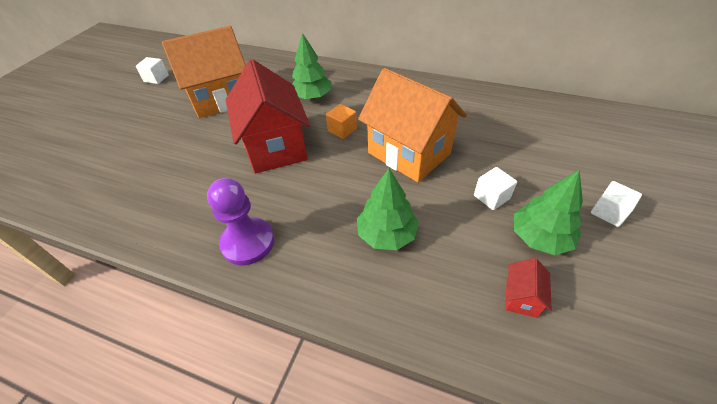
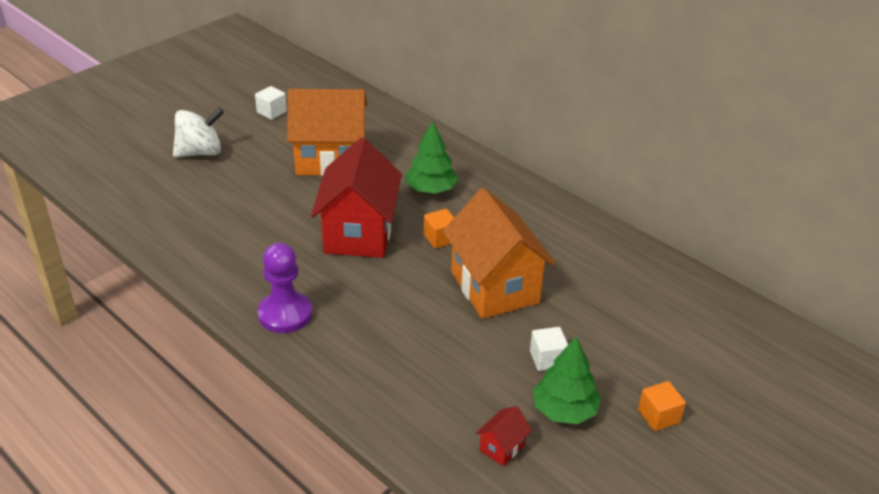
camera: 20 degrees right, 10 degrees down
(106, 125) = (200, 152): none -> white spinning top
(386, 234) = (416, 353): green tree -> none
(608, 212) = (658, 416): white cube -> orange cube

